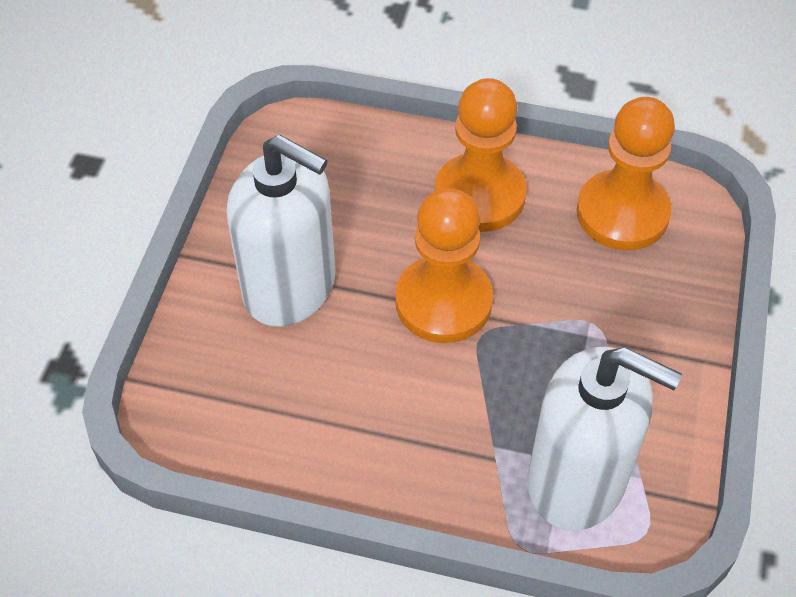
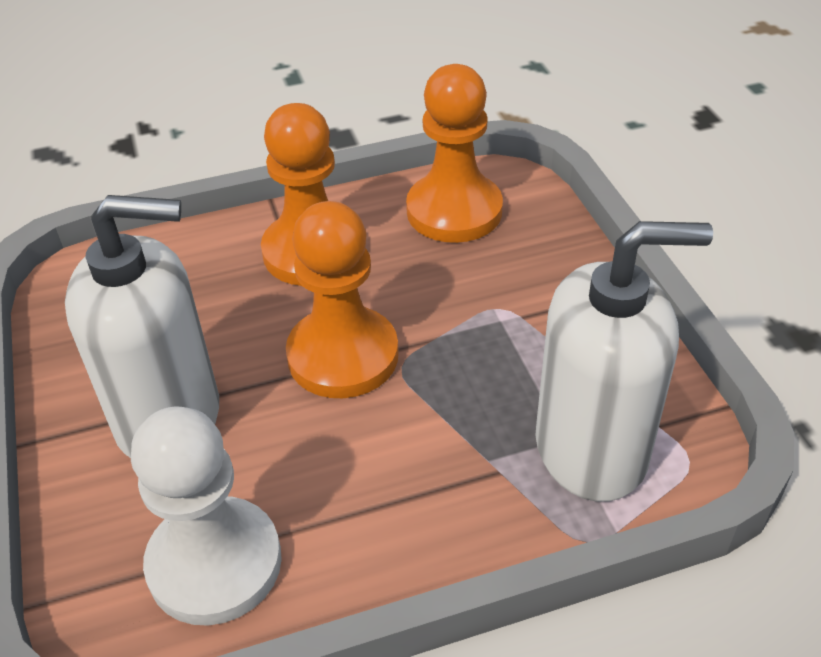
camera: 30 degrees left, 10 degrees down
(258, 415) = (215, 563): none -> white pawn

